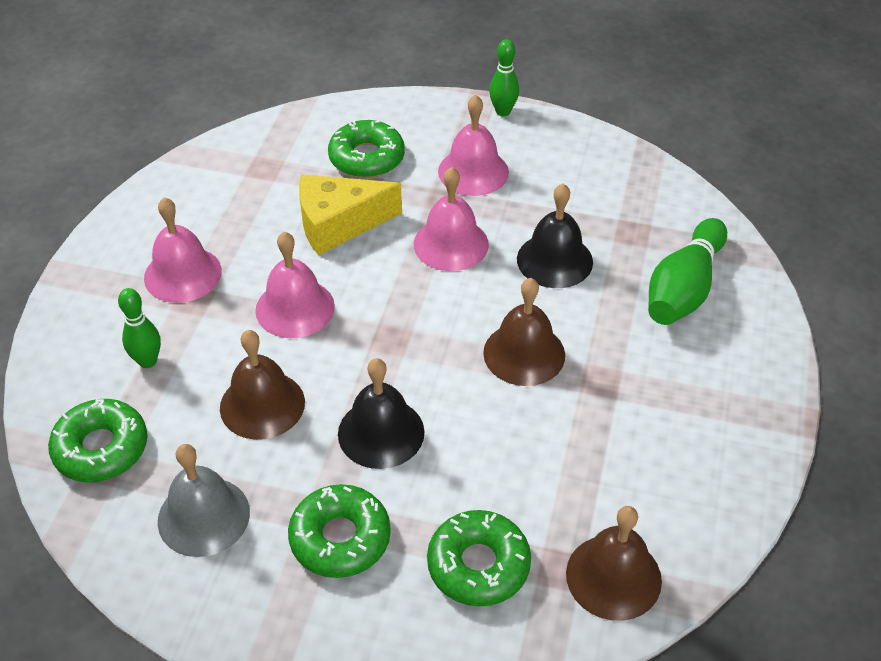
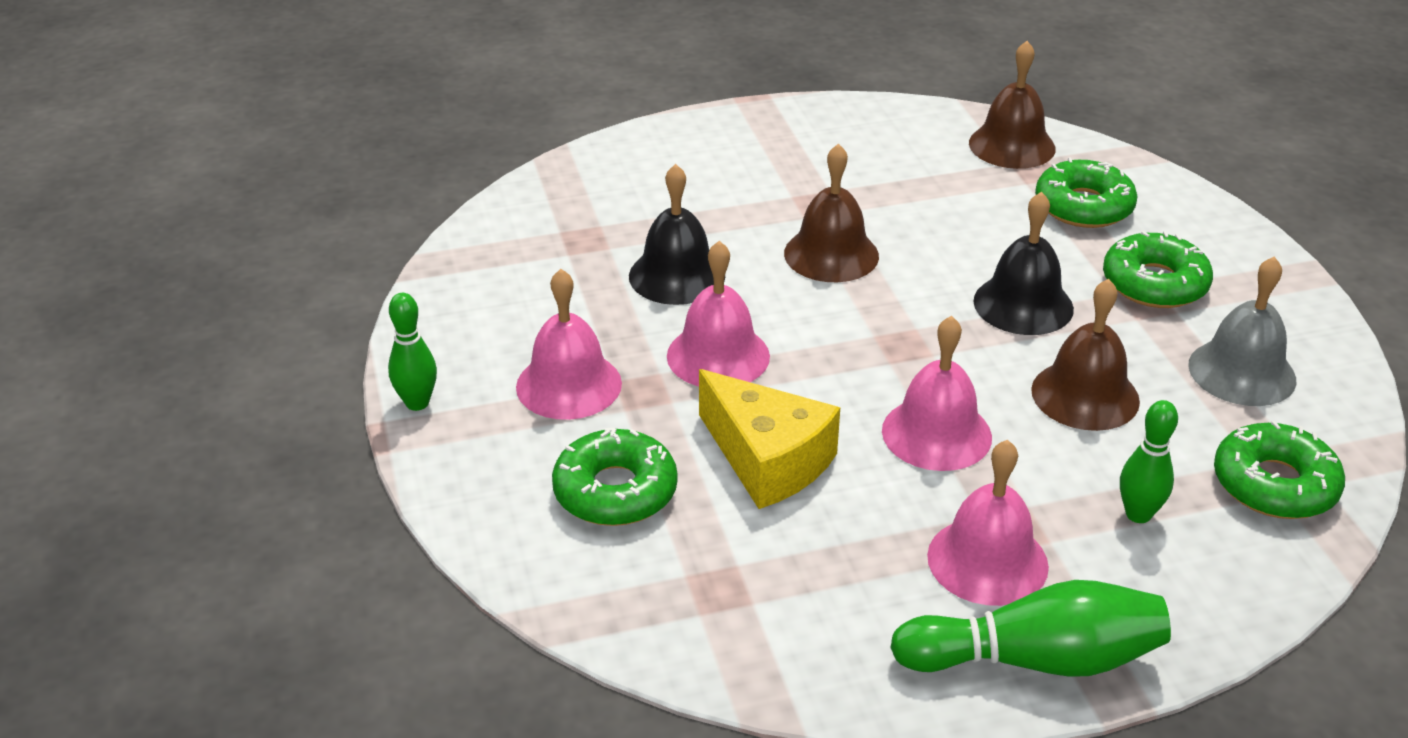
camera: 120 degrees left, 10 degrees down
(683, 289) = (646, 189): green bowling pin -> green bowling pin (1035, 660)

